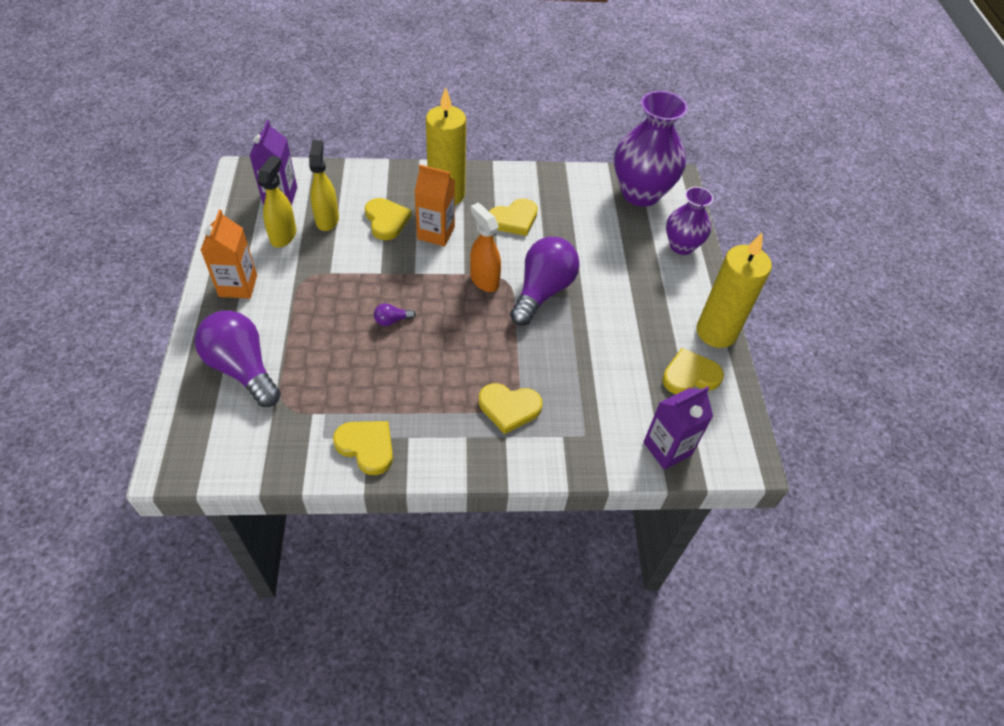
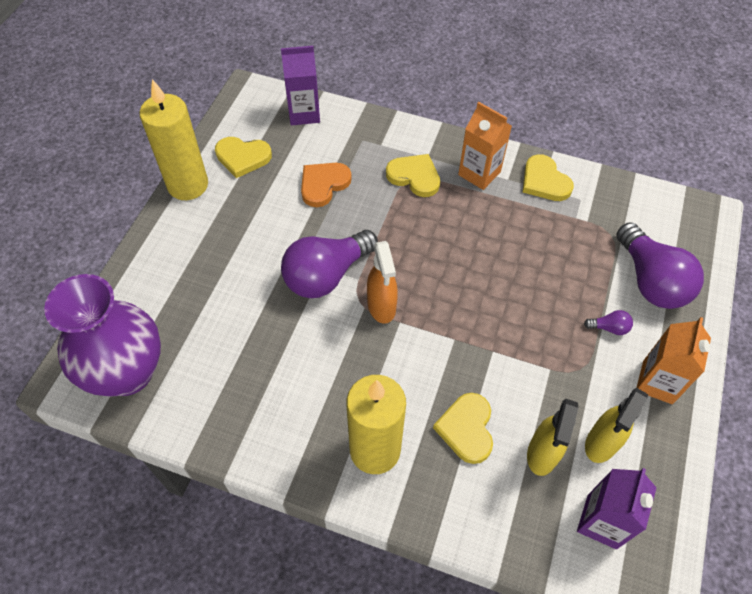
camera: 155 degrees left, 5 degrees up
(392, 320) = (494, 288): purple light bulb -> purple light bulb (609, 328)
(436, 233) = (411, 389): orange carton -> orange carton (479, 173)
(514, 219) = (308, 380): yellow heart -> none
(594, 371) = (323, 184): none -> orange heart
(681, 246) = (141, 283): purple vase -> none

